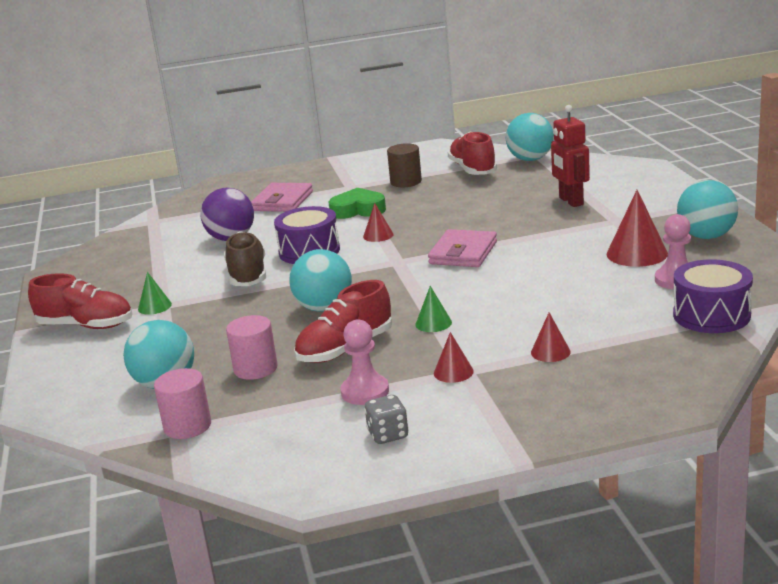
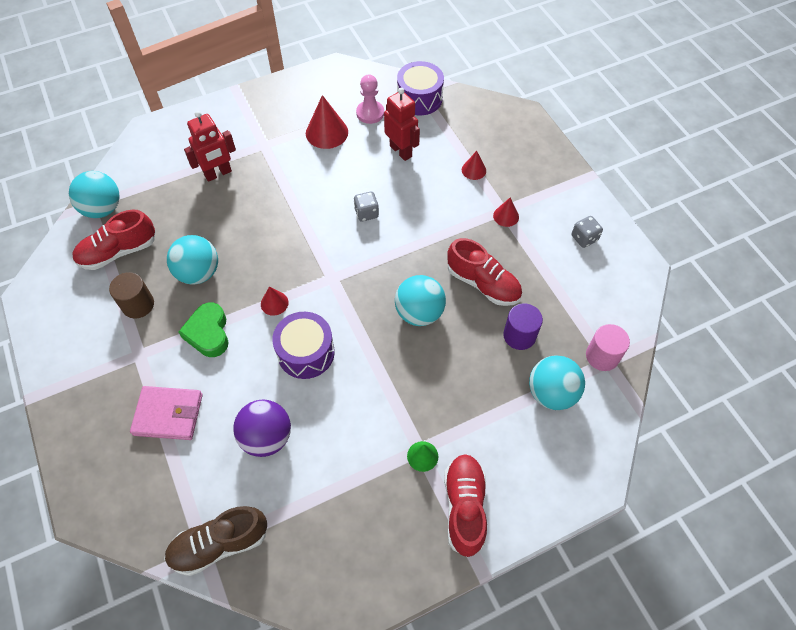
camera: 105 degrees left, 35 degrees up
(247, 275) = (356, 392): brown shoe -> brown shoe (220, 544)
(255, 369) = (519, 335): pink cylinder -> purple cylinder
(365, 392) = (538, 260): pink pawn -> none
(433, 323) = (440, 236): green cone -> none
(463, 253) = (318, 234): pink wallet -> none
(488, 278) = (366, 213): none -> grey dice
(596, 300) = (401, 151): none -> red robot
(706, 236) = (300, 97): turquoise ball -> turquoise ball (198, 273)

